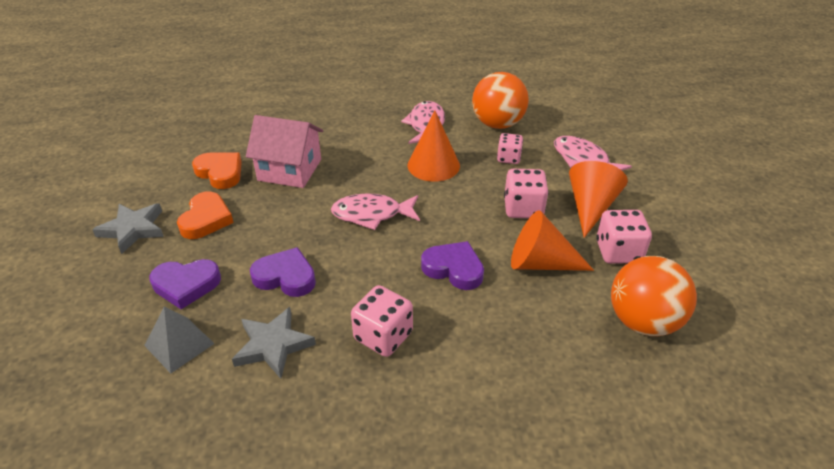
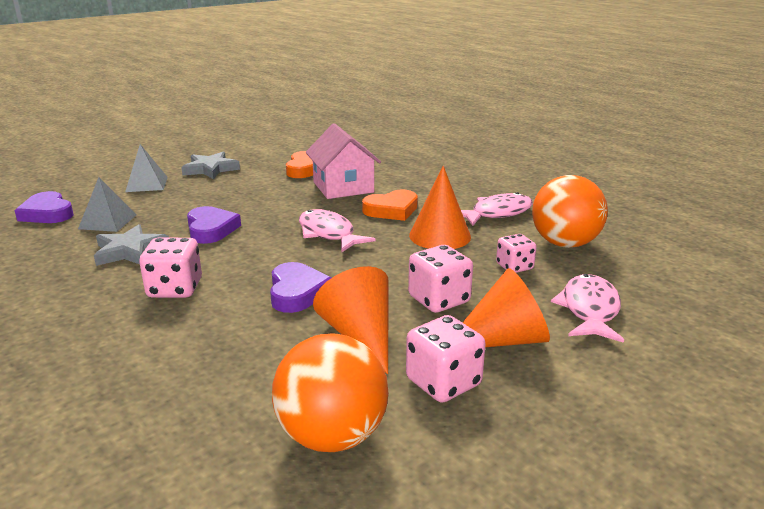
camera: 55 degrees right, 15 degrees down
(110, 287) = (147, 184): none -> grey pyramid
(186, 285) = (169, 202): purple heart -> purple heart (47, 213)
(206, 219) = (246, 183): orange heart -> orange heart (392, 210)

